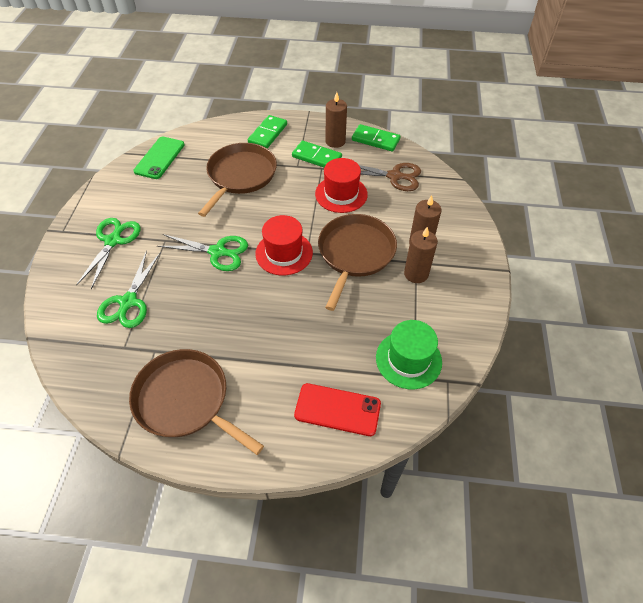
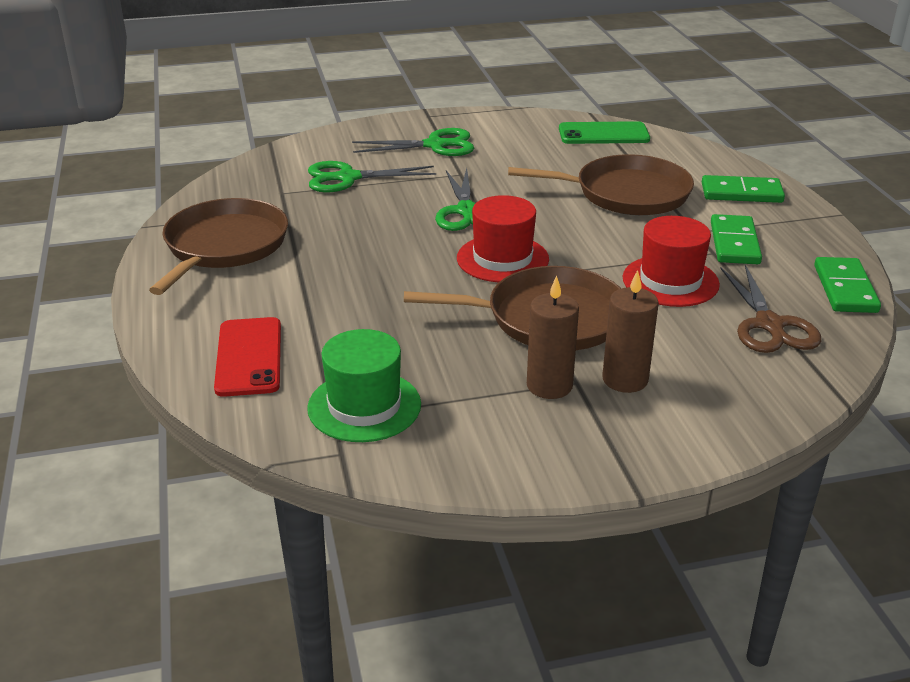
camera: 70 degrees right, 20 degrees down
(335, 141) = (793, 252): brown candle -> none

